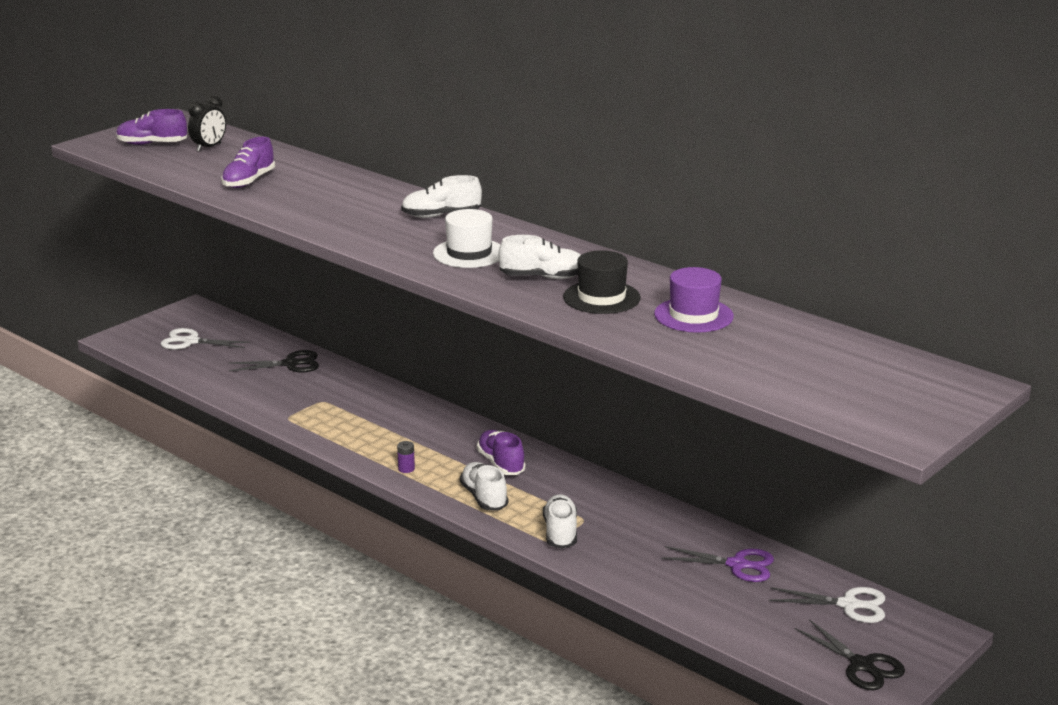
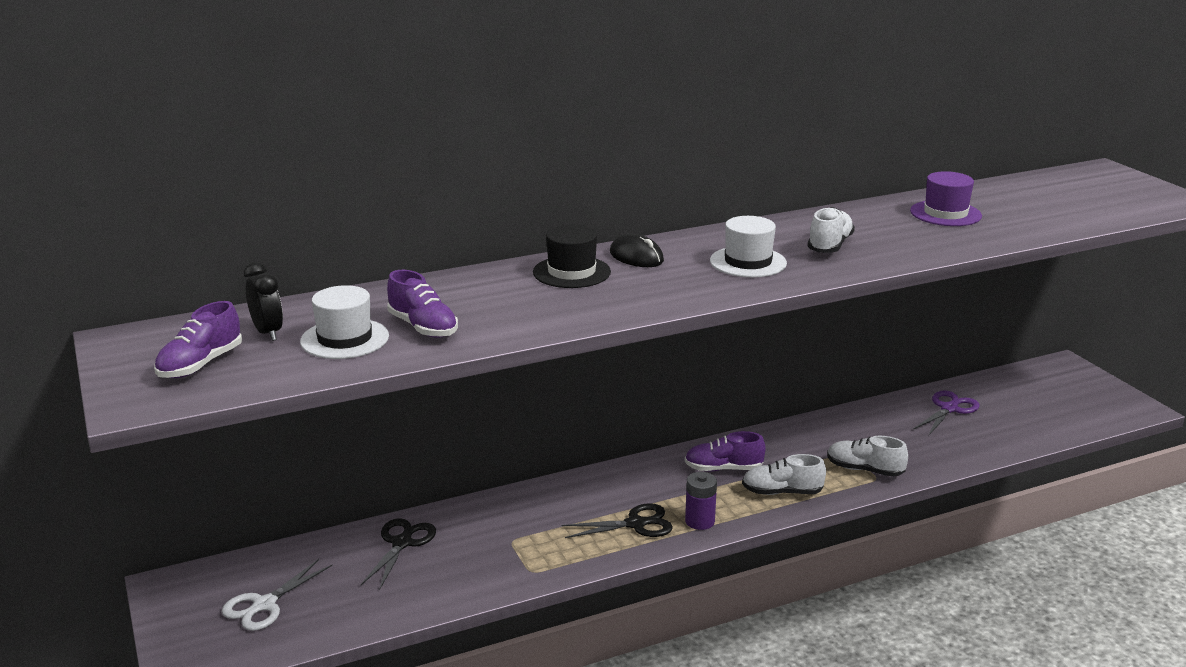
camera: 65 degrees left, 0 degrees up
(214, 166) = (345, 339): none -> white hat
(406, 469) = (699, 521): purple battery -> purple battery, size x1.67
(441, 216) = (636, 257): white shoe -> black mouse
(601, 297) = (890, 234): black hat -> black hat (571, 272)
(848, 605) = (1020, 384): white scissors -> none
(862, 665) = (1101, 402): black scissors -> black scissors (636, 524)

